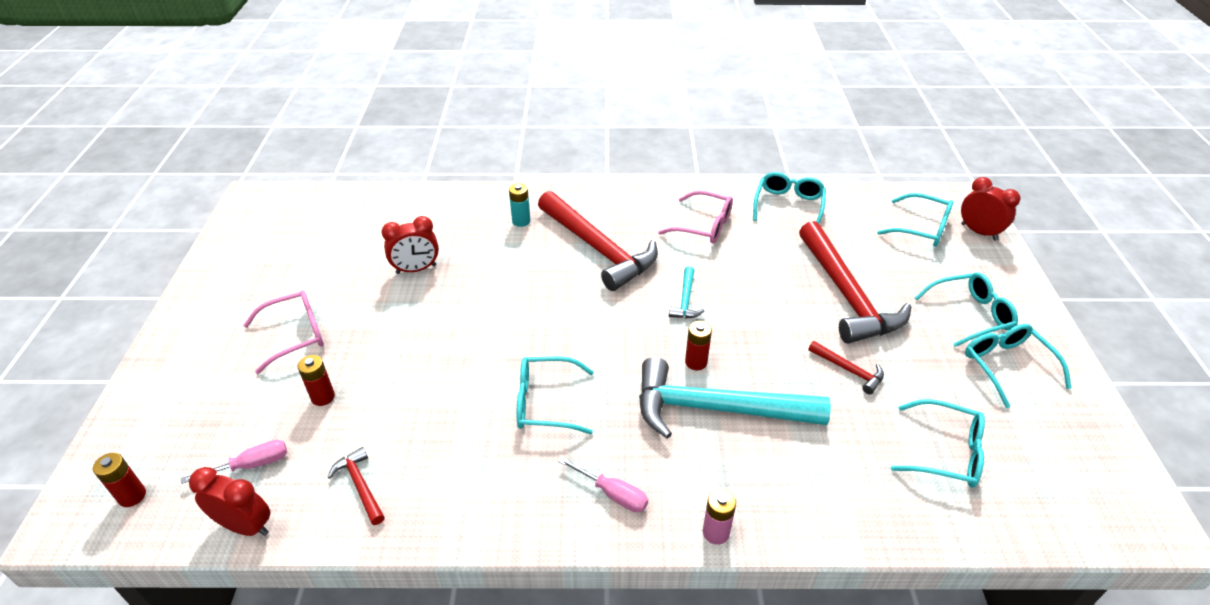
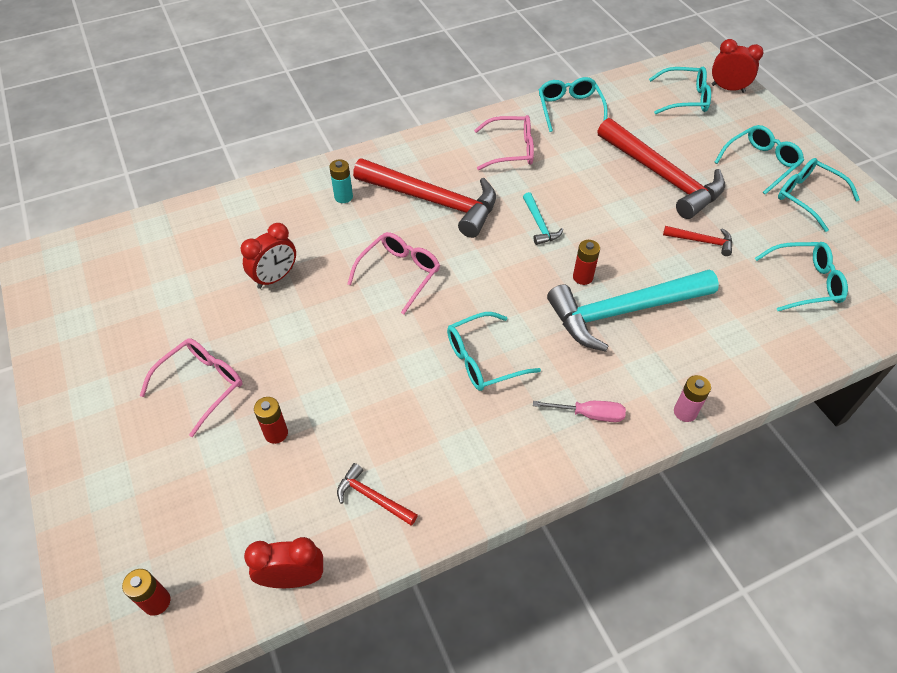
camera: 25 degrees left, 10 degrees up
(251, 465) = (254, 523): pink screwdriver -> none
(523, 301) = (399, 274): none -> pink glasses

